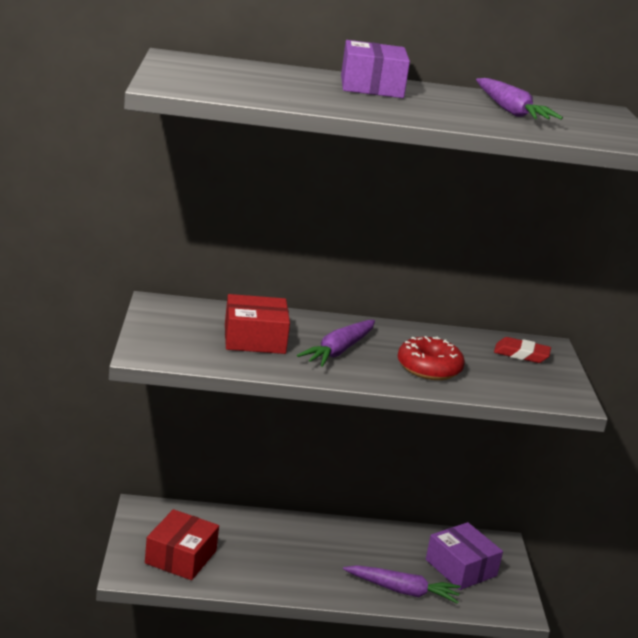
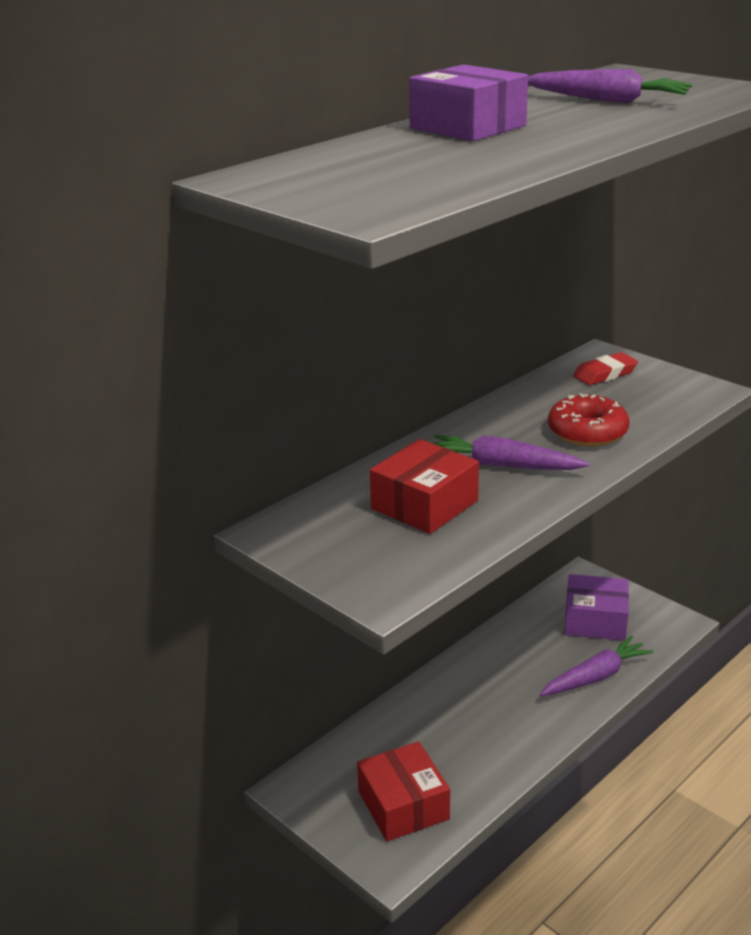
camera: 40 degrees left, 5 degrees up
(339, 351) = (503, 465): purple carrot -> purple carrot turned 120 degrees clockwise

